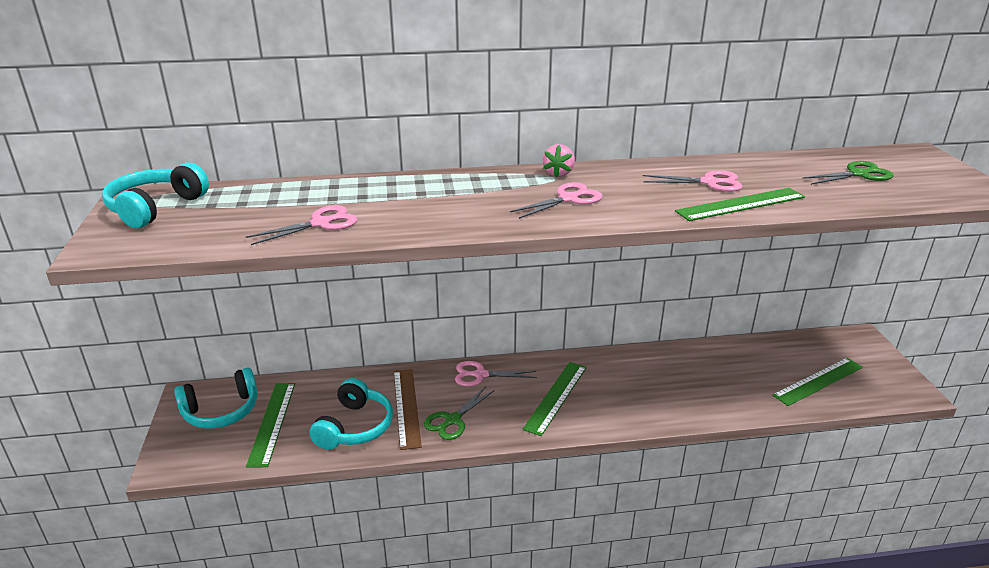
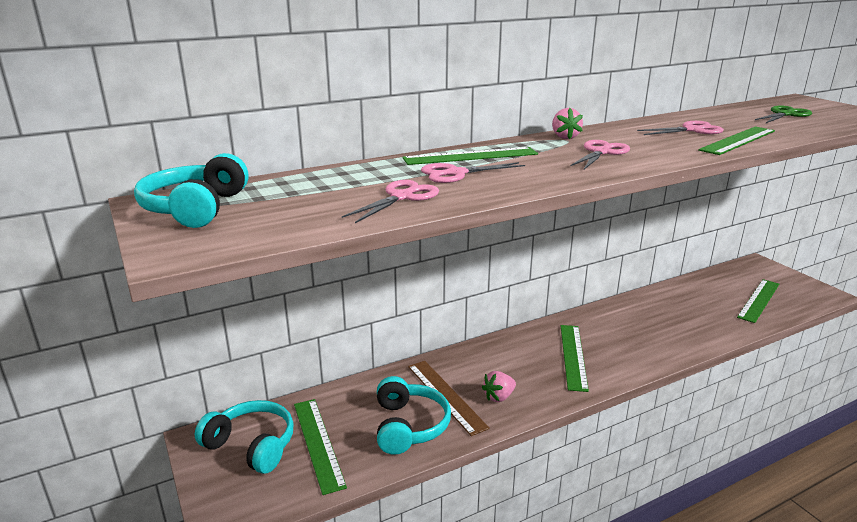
camera: 20 degrees left, 5 degrees down
(221, 411) = (252, 445): turquoise headphones -> turquoise headphones turned 105 degrees counterclockwise
(436, 185) = (470, 156): none -> green ruler
(453, 420) = (499, 397): green scissors -> pink strawberry
(480, 375) = (492, 352): pink scissors -> pink scissors (456, 173)

